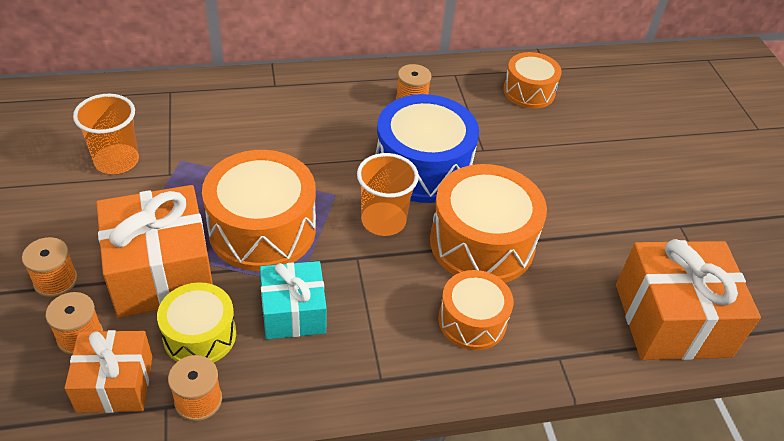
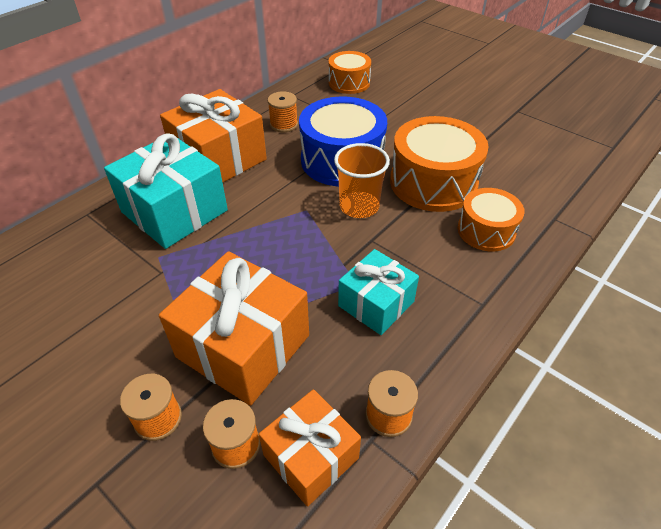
camera: 35 degrees left, 0 degrees up
(117, 161) = (100, 290): orange cup -> none
(200, 335) = (331, 368): yellow drum -> none
(232, 129) = (174, 211): none -> turquoise gift
(262, 229) = (284, 264): orange drum -> none
(672, 320) = (577, 161): orange gift -> orange gift (219, 159)

